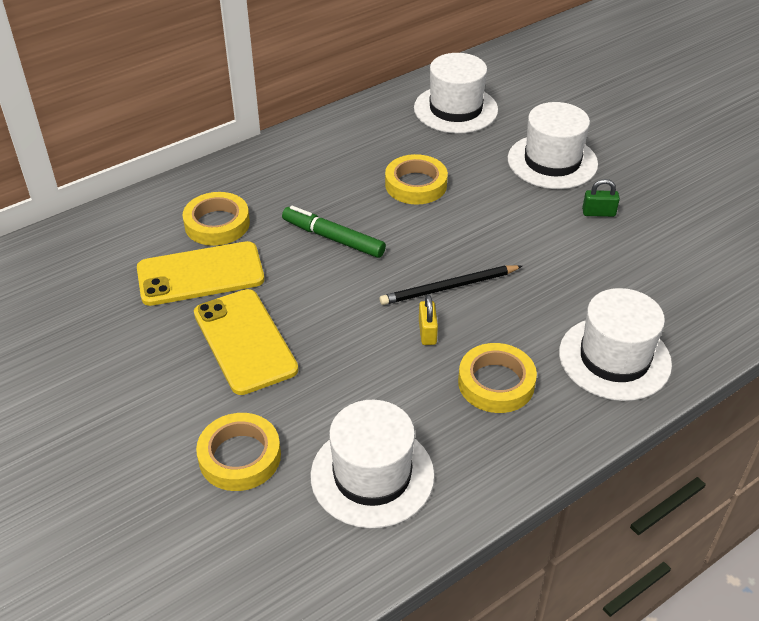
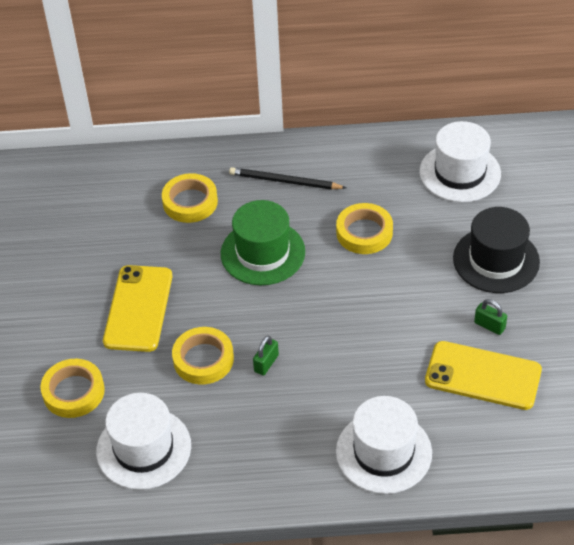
camera: 35 degrees right, 5 degrees up
(200, 274) = (148, 240): yellow phone -> yellow phone (483, 376)
(333, 238) = (262, 253): green marker -> green hat
(427, 332) = (266, 363): yellow padlock -> green padlock
(449, 287) = (312, 334): black pencil -> black pencil (284, 181)
(496, 383) = (280, 426): yellow tape -> yellow tape (203, 359)
(552, 161) = (496, 260): white hat -> black hat

